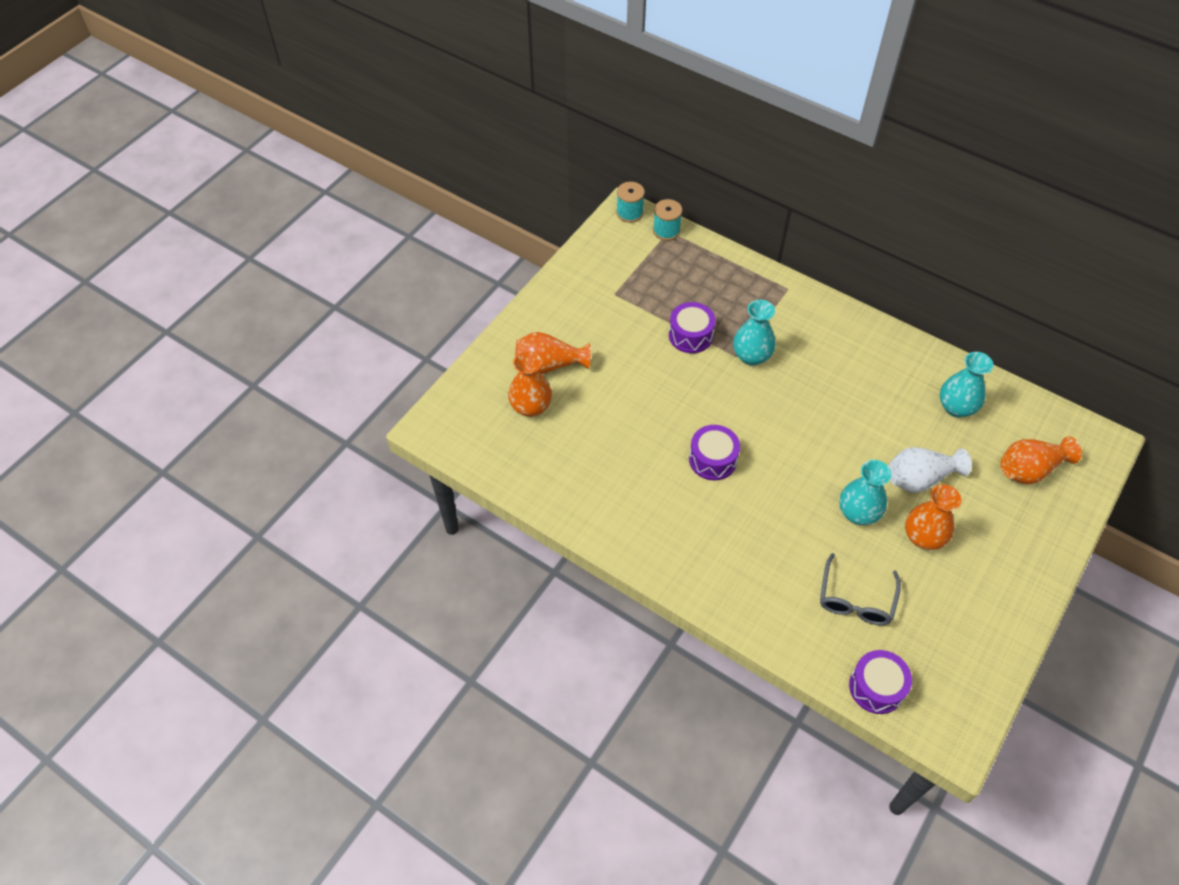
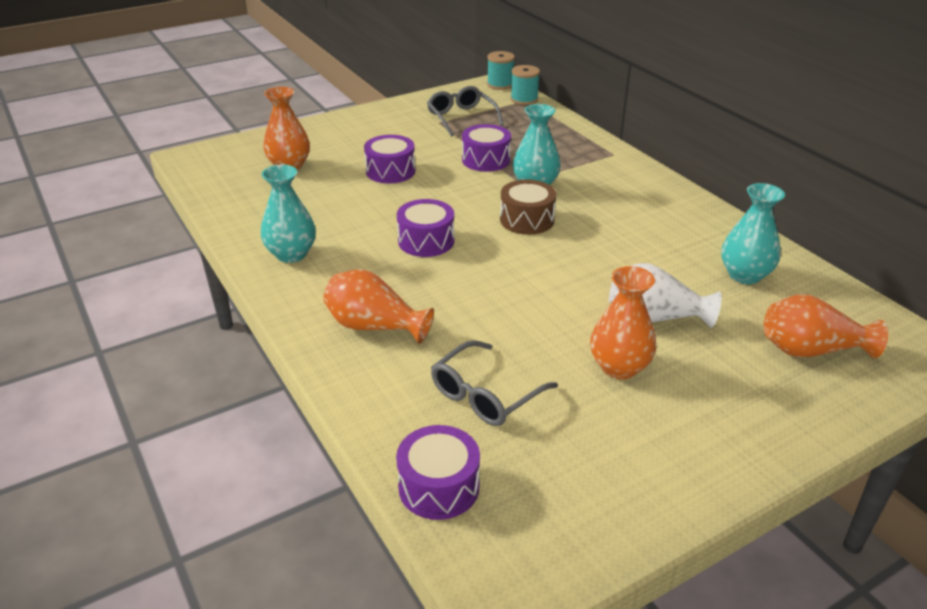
camera: 25 degrees right, 20 degrees down
(549, 365) = (334, 147): orange vase -> orange vase (374, 326)
(622, 381) = (390, 171): none -> purple drum
(629, 279) = (461, 118): none -> grey glasses
(771, 403) = (527, 220): none -> brown drum
(858, 513) = (552, 324): turquoise vase -> turquoise vase (291, 254)

